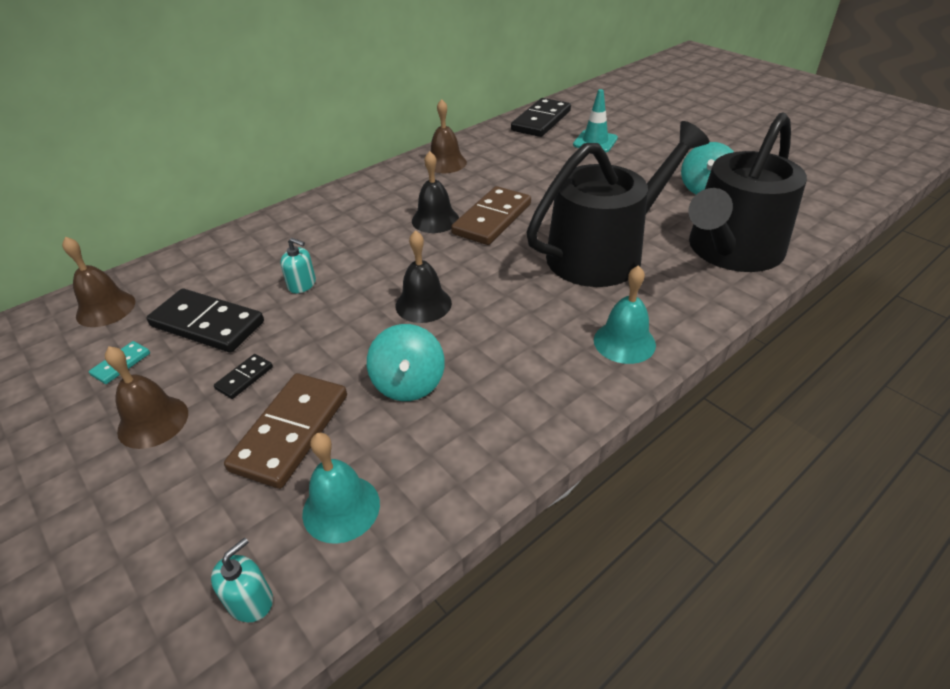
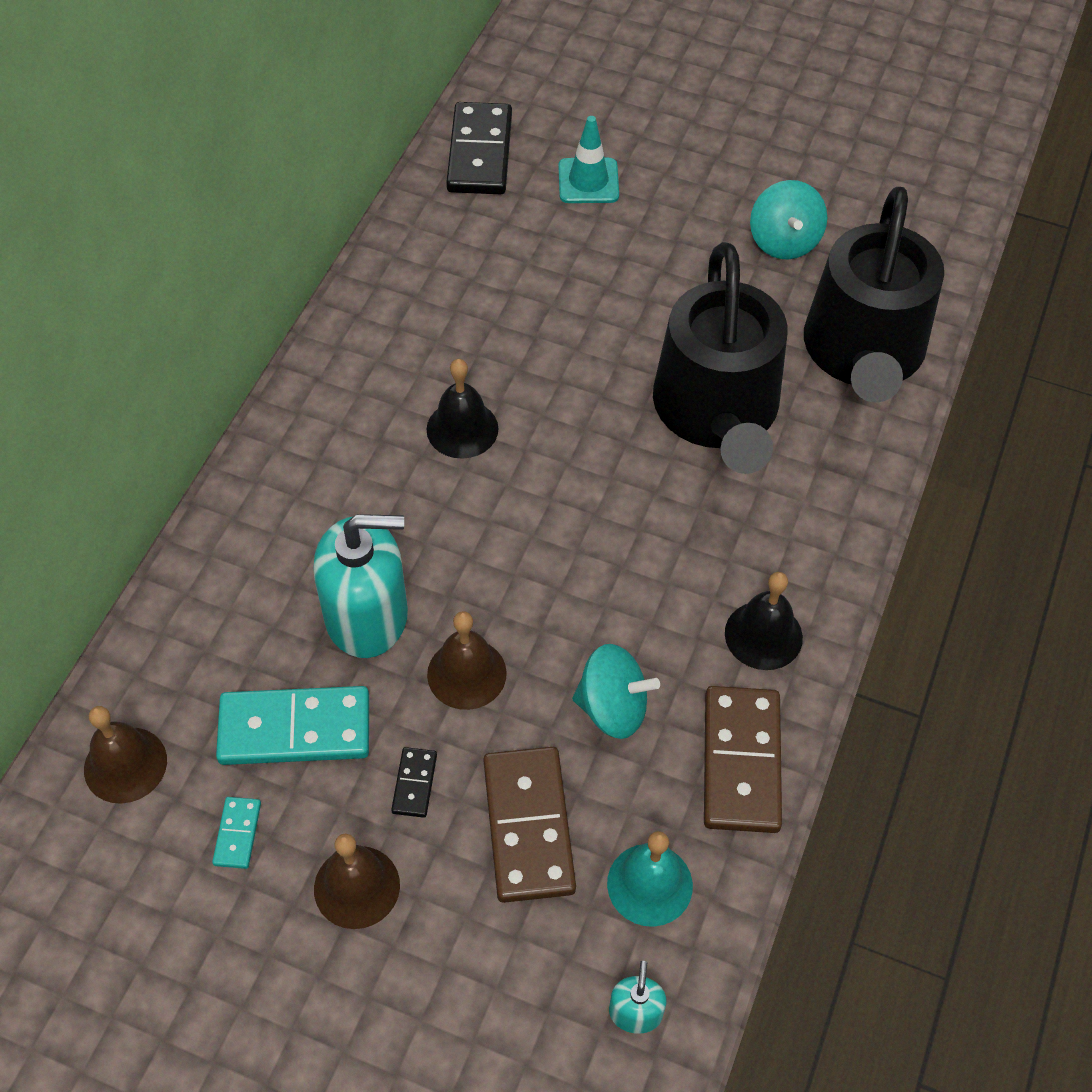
camera: 30 degrees left, 15 degrees up
(207, 324) = (295, 729): black domino -> turquoise domino
(302, 284) = (367, 615): turquoise soap dispenser -> turquoise soap dispenser, size x2.22
(408, 383) = (613, 708): turquoise spinning top -> turquoise spinning top turned 45 degrees counterclockwise
(423, 304) = (549, 585): black bell -> black bell (763, 635)
(445, 163) = (396, 302): brown bell -> brown bell (466, 673)
(492, 219) = (540, 399): brown domino -> brown domino (741, 762)
(603, 253) = (717, 412): black watering can -> black watering can turned 150 degrees clockwise
(624, 342) = (812, 549): turquoise bell -> none

